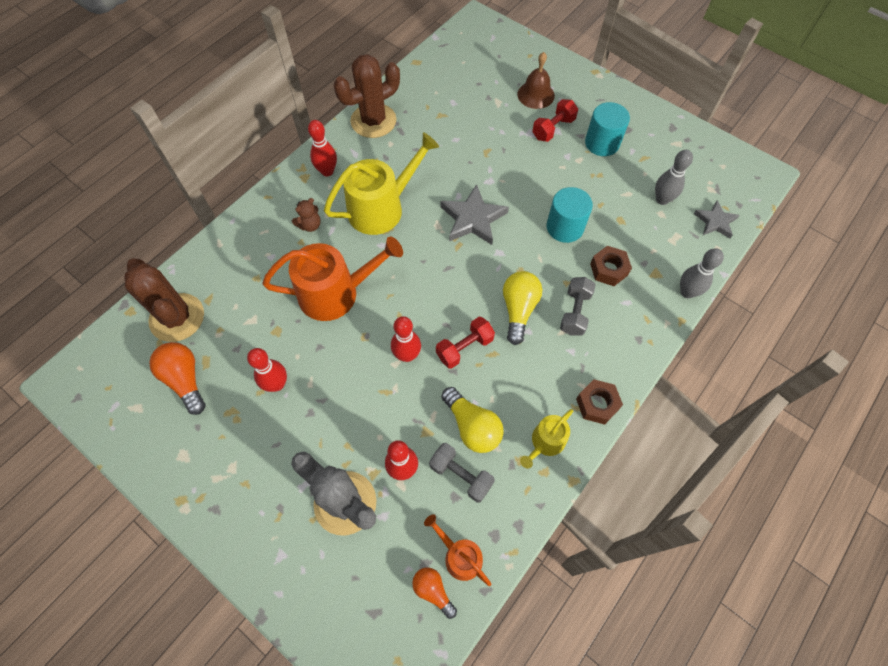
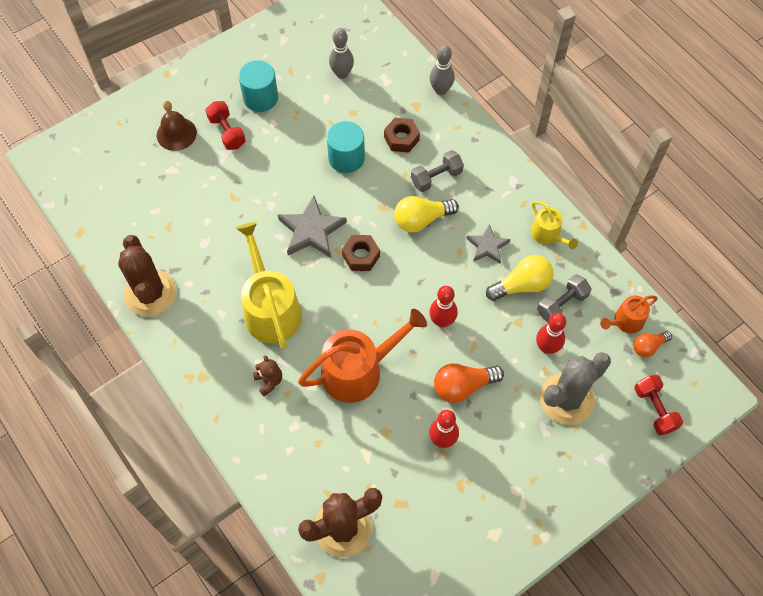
camera: 75 degrees left, 0 degrees up
(185, 380) = (416, 525): orange light bulb -> orange light bulb (463, 386)
(327, 171) = (203, 352): red bowling pin -> none
(335, 293) = (358, 370): orange watering can -> orange watering can turned 60 degrees clockwise
(464, 348) = (447, 272): red dumbbell -> red dumbbell (654, 409)
(518, 310) = (421, 220): yellow light bulb -> yellow light bulb turned 45 degrees counterclockwise
(575, 312) = (436, 177): grey dumbbell -> grey dumbbell turned 60 degrees counterclockwise
(597, 404) = (524, 188): brown nut -> brown nut (361, 256)
(715, 222) = (378, 44): grey star -> grey star (487, 246)

